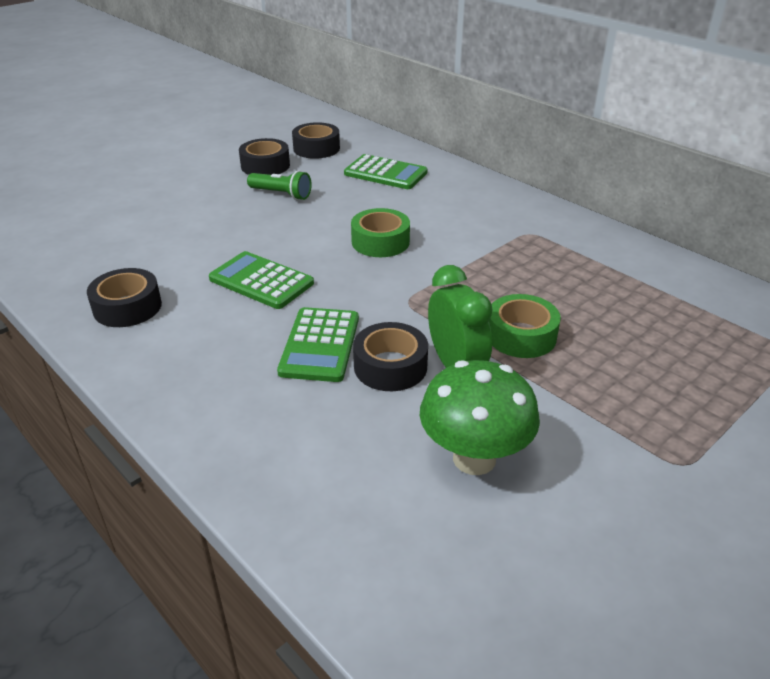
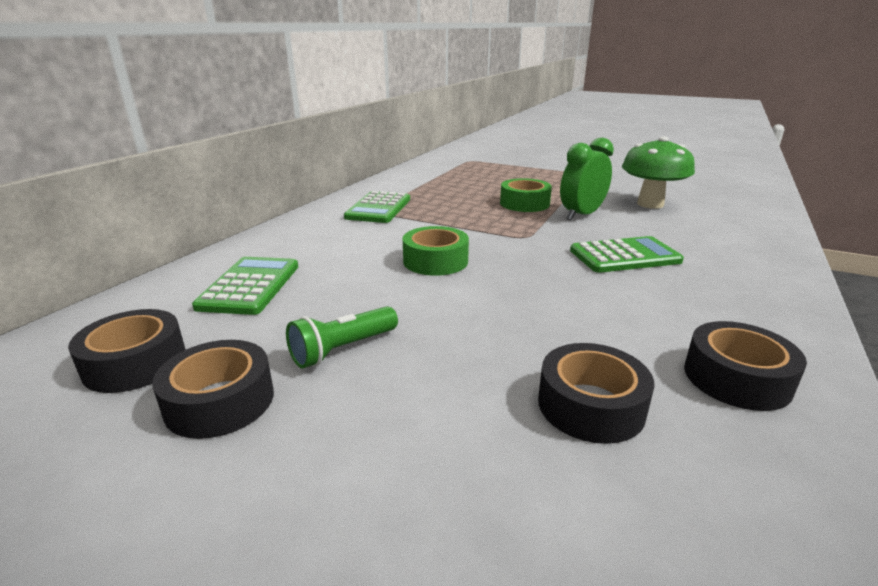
camera: 110 degrees left, 10 degrees down
(261, 281) = (572, 304): green calculator -> green calculator (378, 208)
(281, 194) = (343, 349): green flashlight -> green flashlight turned 135 degrees counterclockwise
(390, 366) = (610, 231): black tape -> black tape (590, 405)

